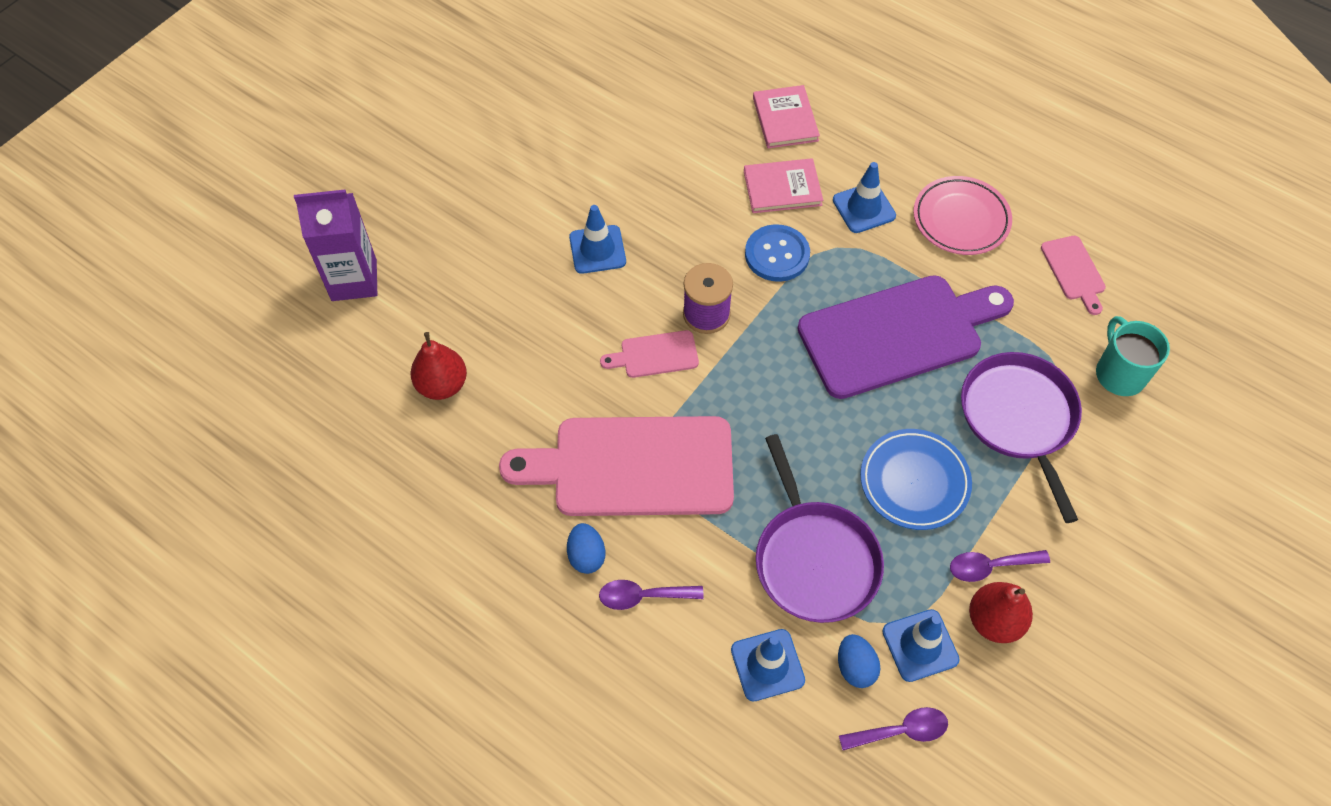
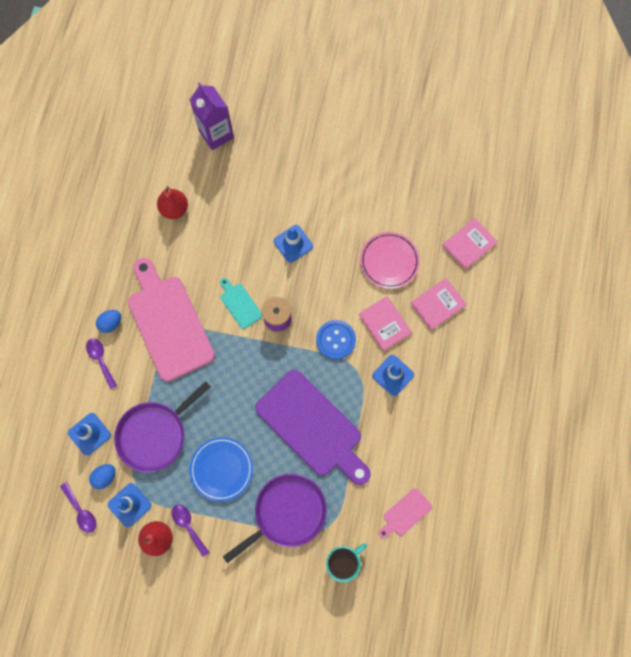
camera: 65 degrees right, 15 degrees up
(655, 355) = (239, 304): pink cutting board -> turquoise cutting board
(717, 54) = (469, 244): none -> pink book
(961, 219) = (412, 434): pink plate -> pink plate (389, 261)

